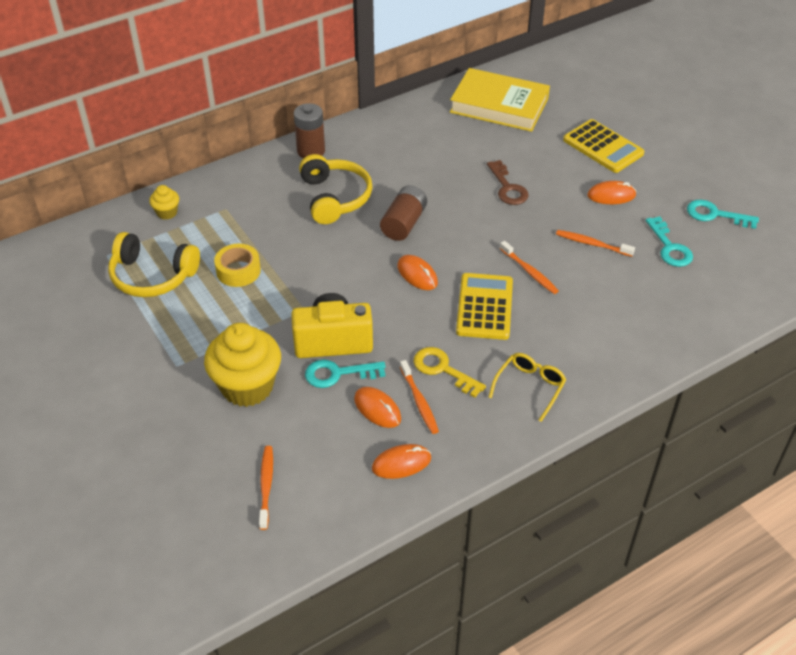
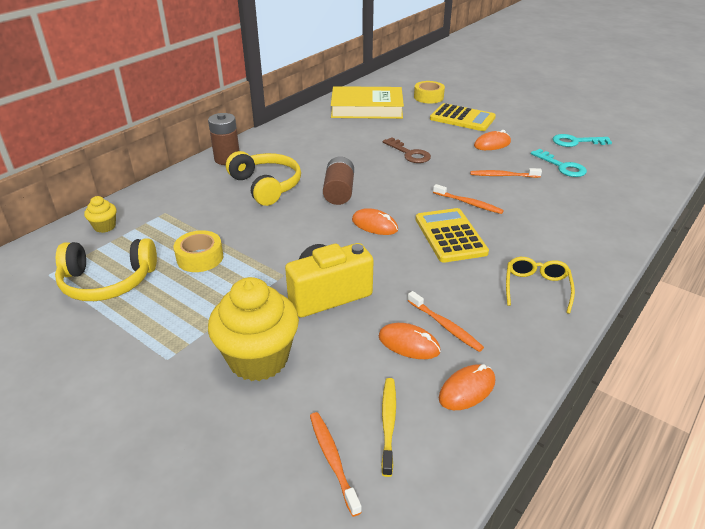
camera: 20 degrees left, 10 degrees down
(322, 471) = (388, 423): none -> yellow toothbrush
(338, 374) = (349, 322): turquoise key -> none
(443, 370) = (448, 293): yellow key -> none
(584, 102) = (428, 97): none -> yellow tape

